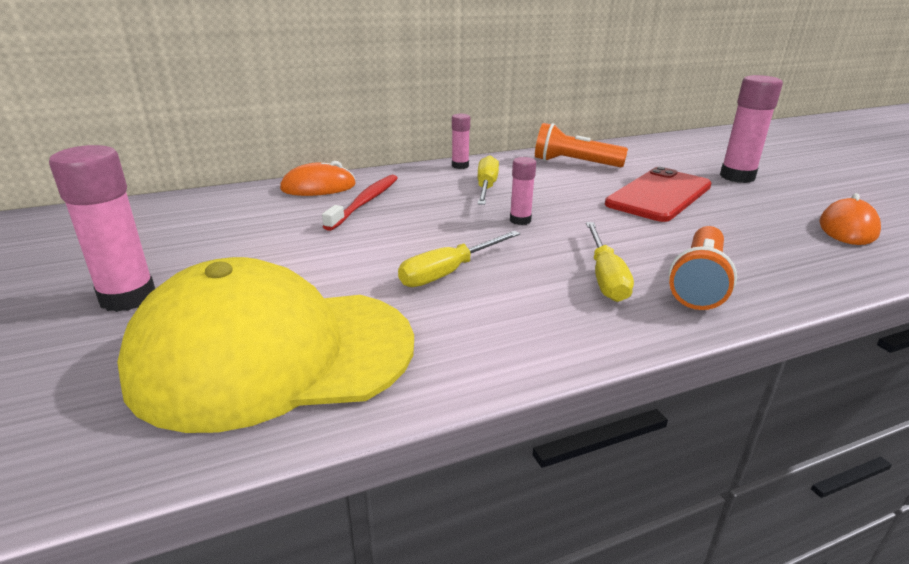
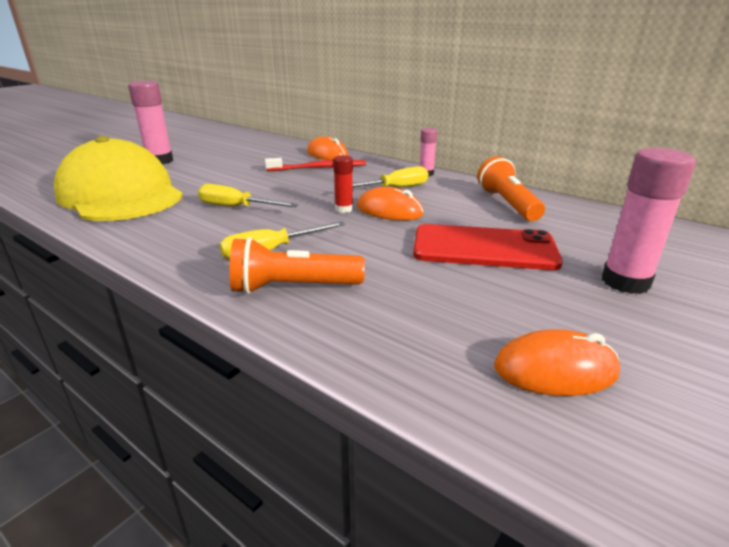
camera: 60 degrees right, 0 degrees up
(520, 220) = (344, 209): pink glue stick -> red glue stick
(545, 204) = (389, 210): none -> orange mouse

